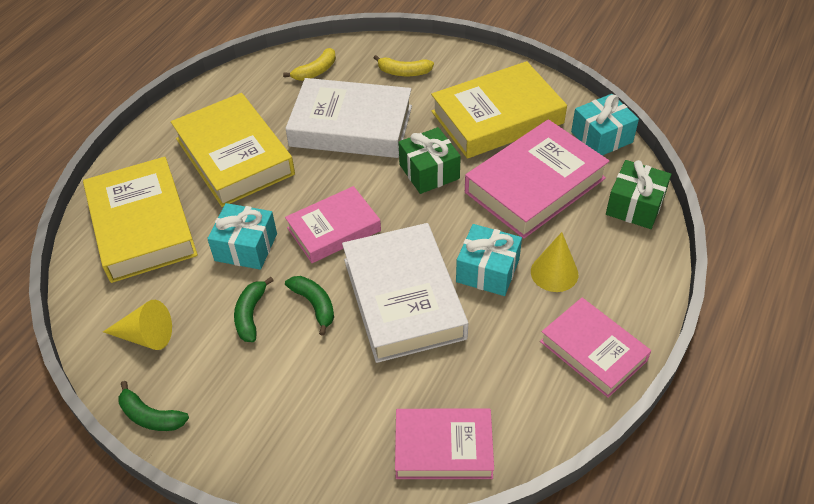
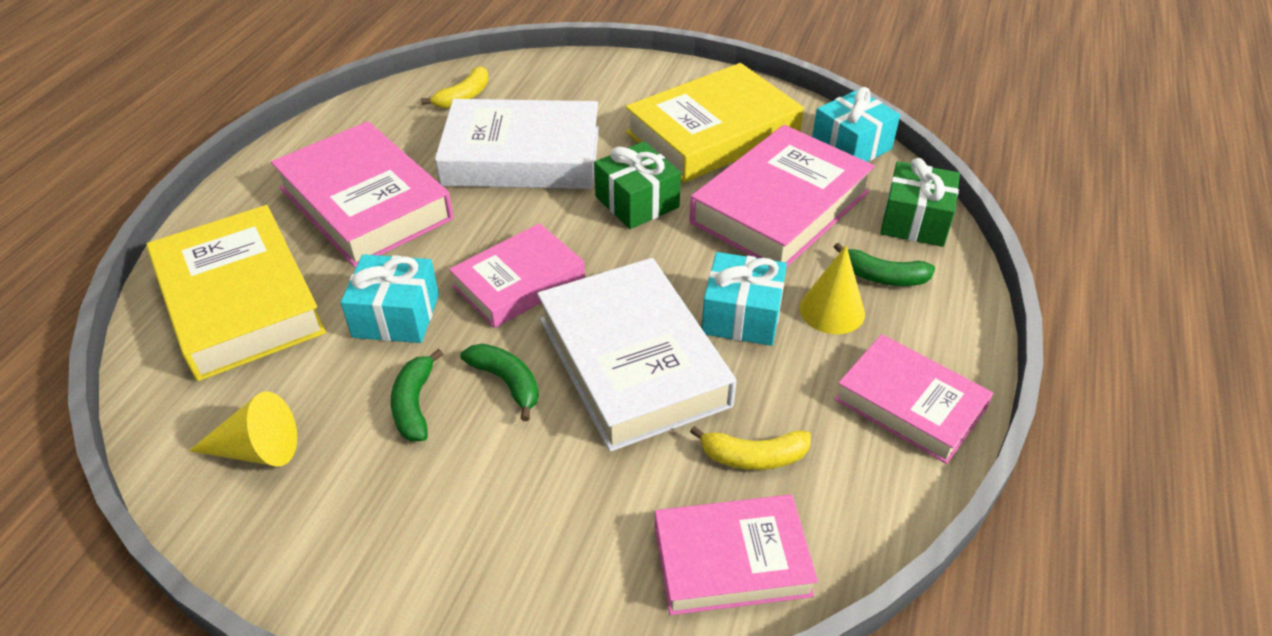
camera: 10 degrees left, 5 degrees down
(150, 416) = (275, 567): green banana -> green banana (882, 277)
(234, 156) = (365, 203): yellow book -> pink book
(404, 72) = (581, 91): yellow banana -> yellow banana (753, 457)

